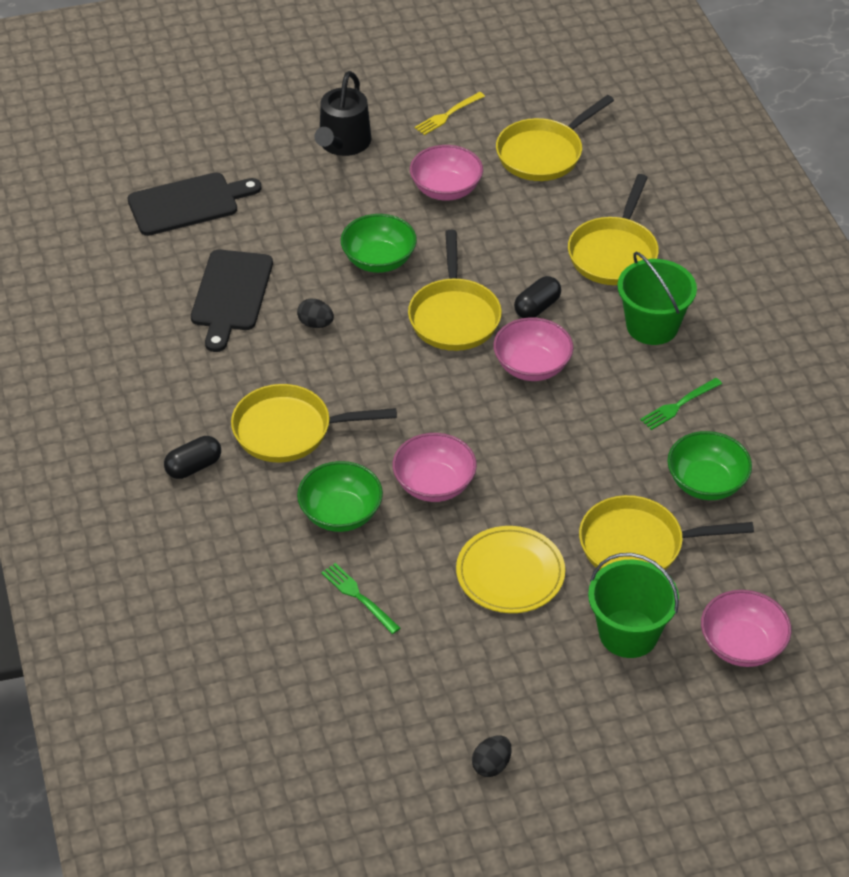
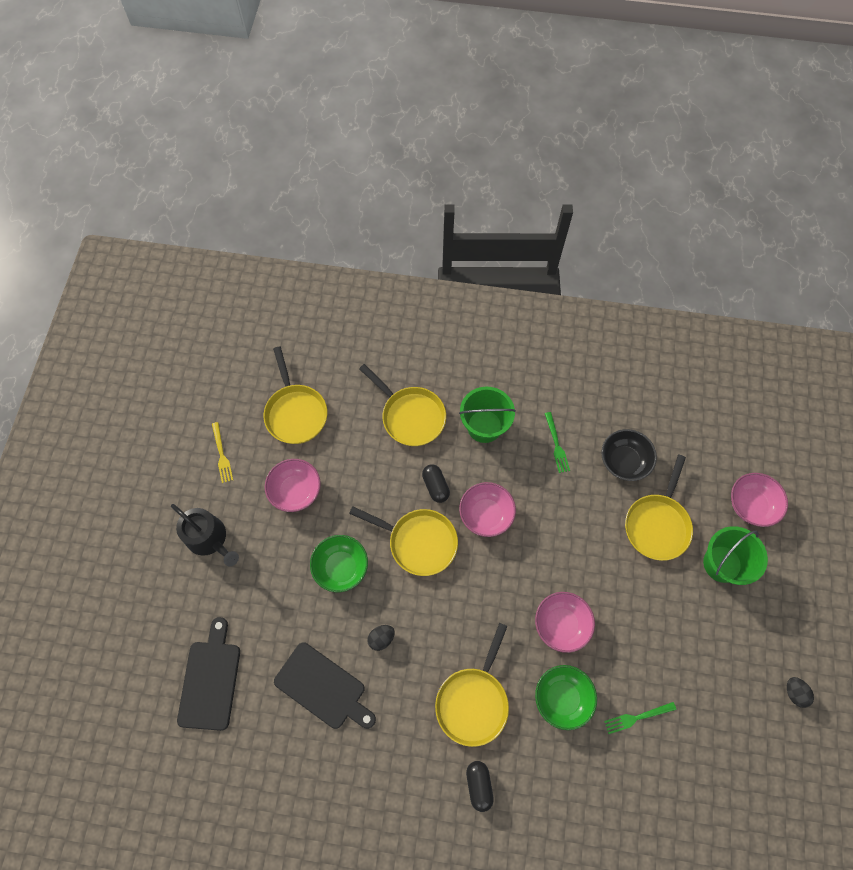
camera: 65 degrees left, 20 degrees up
(510, 573) = (652, 611): yellow plate -> none
(706, 483) = (624, 461): green bowl -> black bowl

